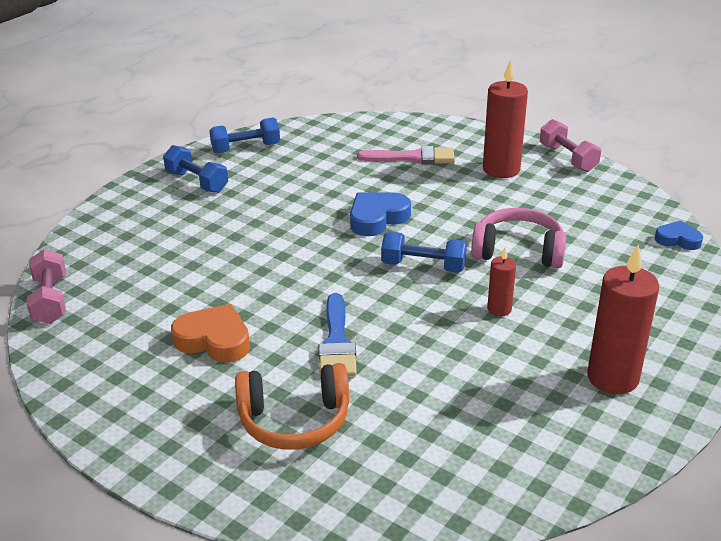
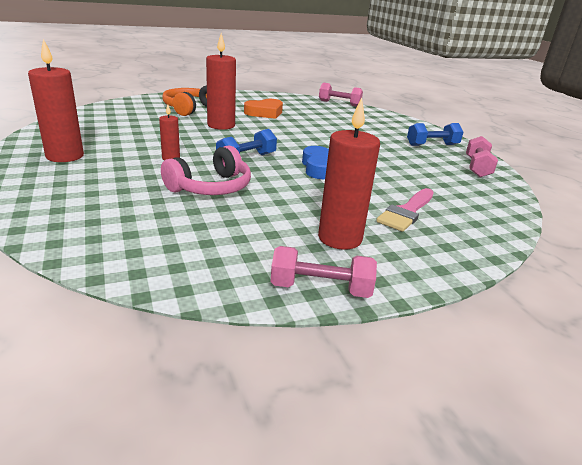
camera: 120 degrees right, 5 degrees down
(246, 148) = (477, 167): blue dumbbell -> pink dumbbell
(337, 342) = (221, 125): blue brush -> red candle
(678, 239) = (95, 254): blue heart -> none

